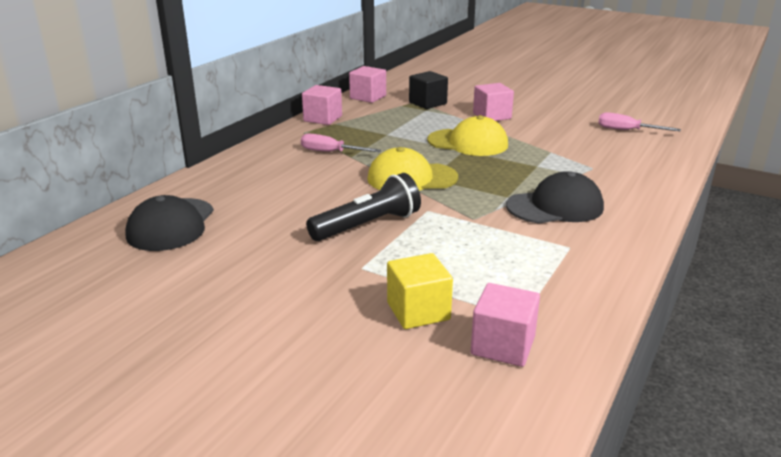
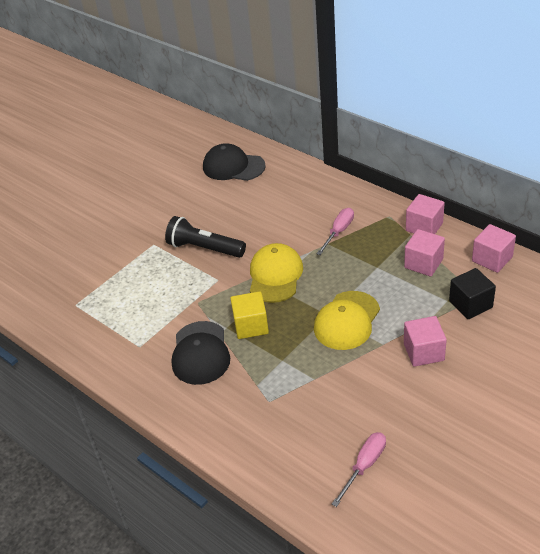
camera: 105 degrees right, 15 degrees up
(367, 225) = (204, 248): black flashlight -> black flashlight turned 135 degrees clockwise
(418, 311) = (100, 264): yellow cube -> yellow cube (251, 326)
(503, 345) = (56, 293): pink cube -> pink cube (423, 263)

